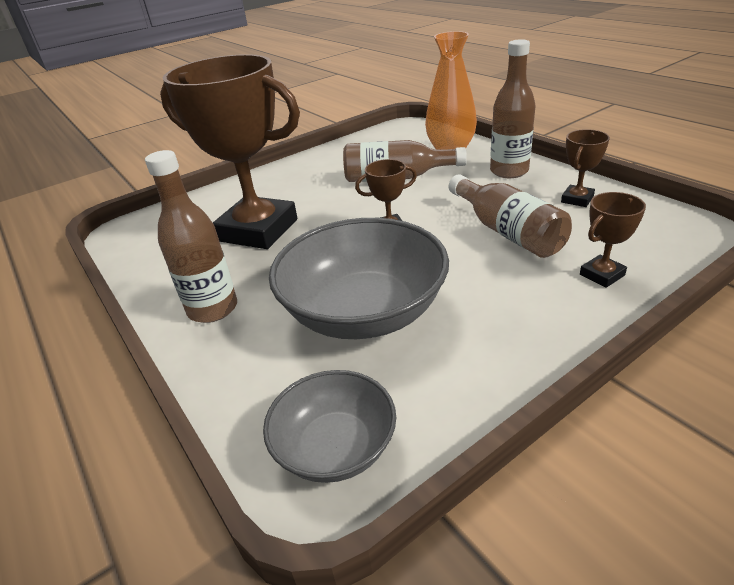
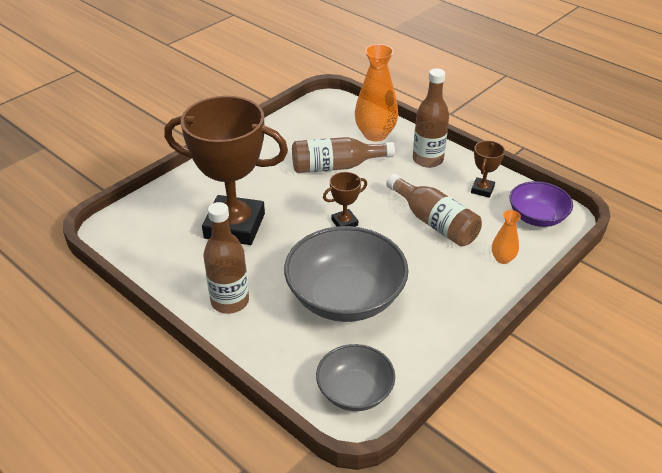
camera: 15 degrees left, 5 degrees up
(602, 275) = (502, 258): brown trophy -> orange vase
(655, 228) = (537, 217): none -> purple bowl

